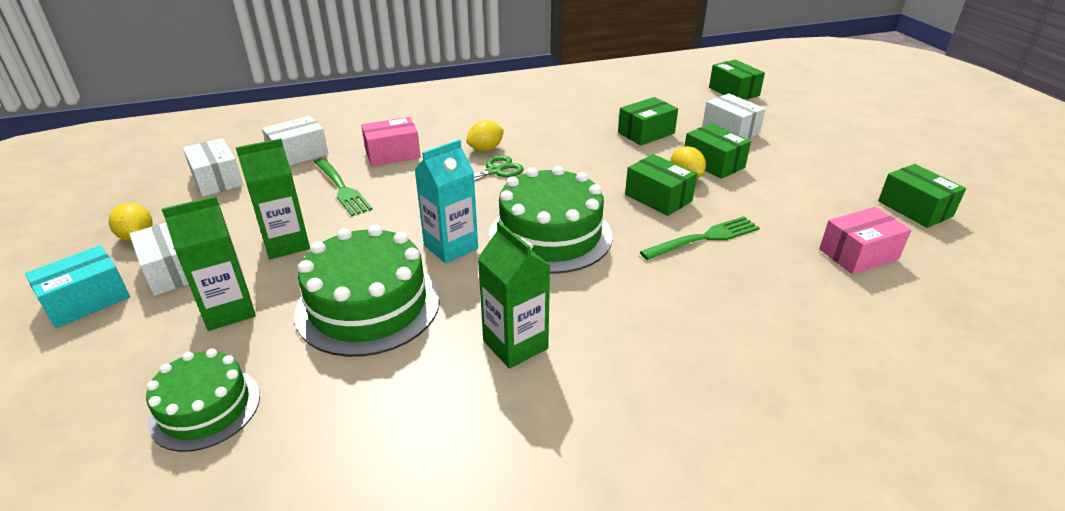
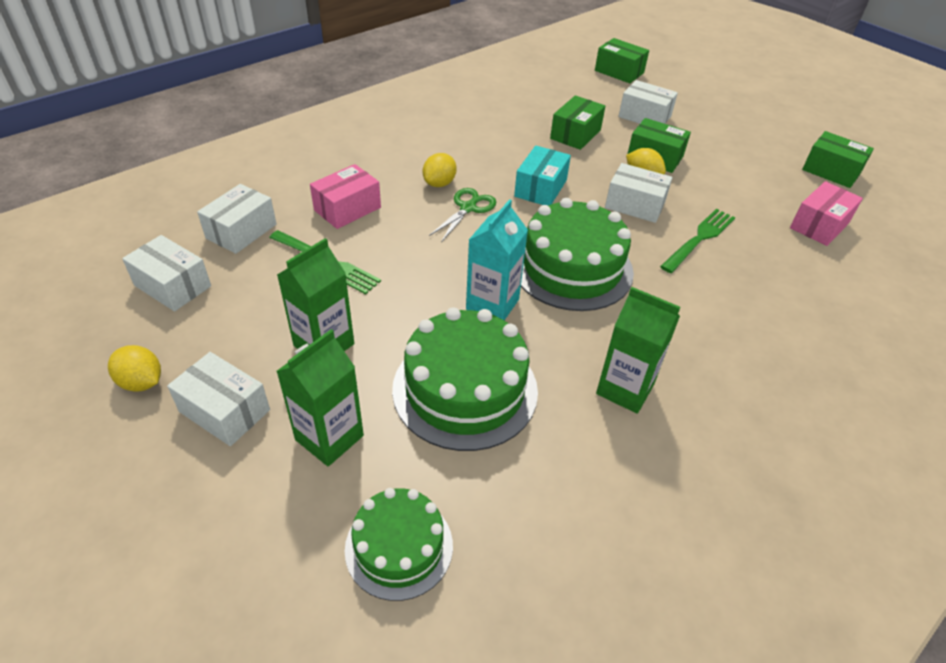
camera: 25 degrees left, 10 degrees up
(87, 300) = (155, 476): turquoise box -> turquoise box (540, 188)
(658, 198) = (635, 205): green box -> white box

